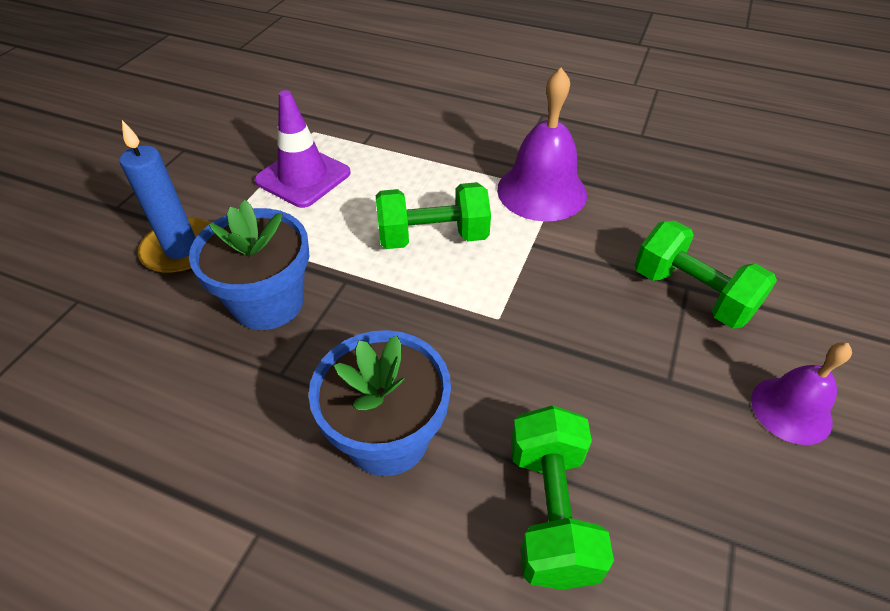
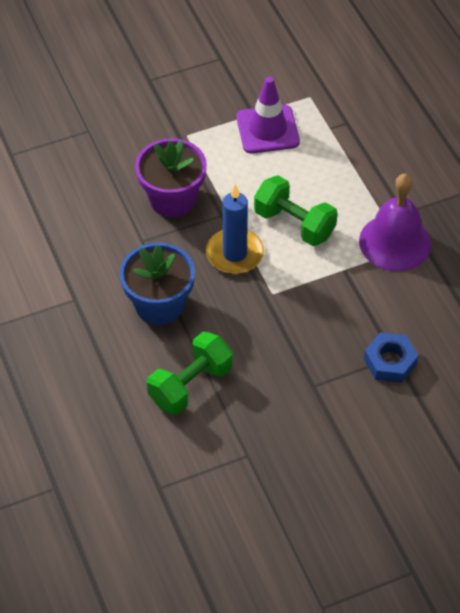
camera: 45 degrees right, 5 degrees up
(182, 249) = (159, 135): blue candle -> blue candle (234, 254)
(268, 302) = (172, 199): blue flower pot -> purple flower pot
(692, 294) = (390, 362): green dumbbell -> blue nut
(791, 410) = (352, 443): purple bell -> none

